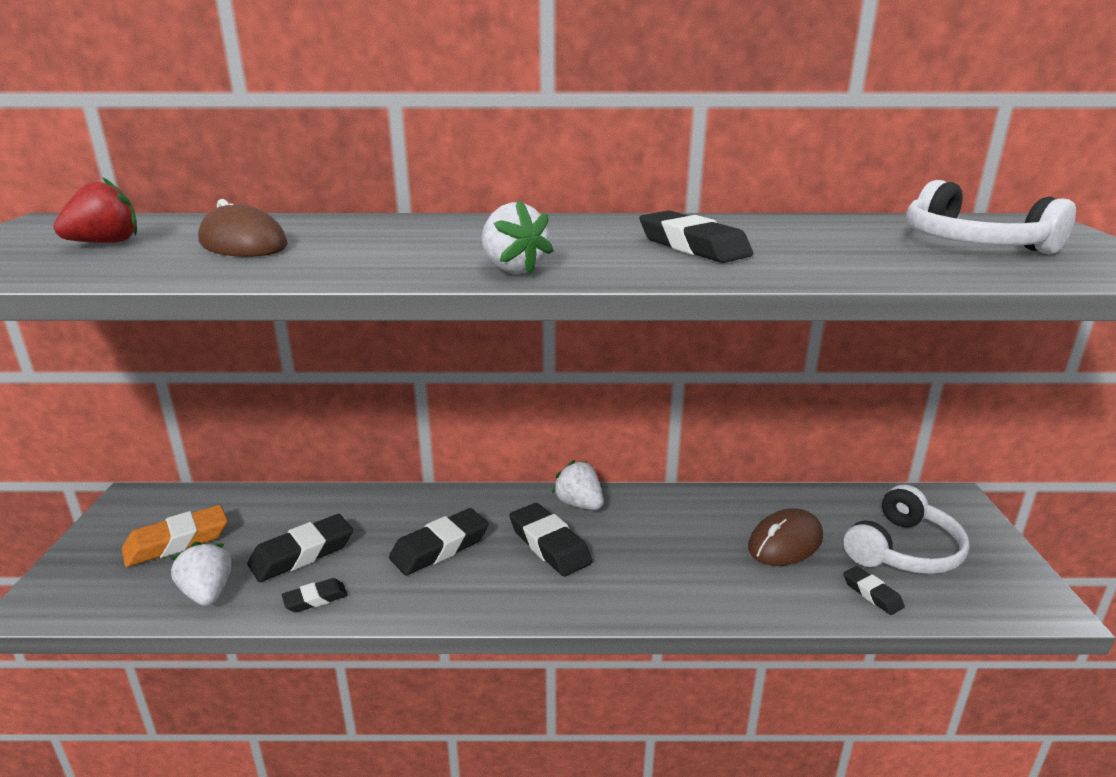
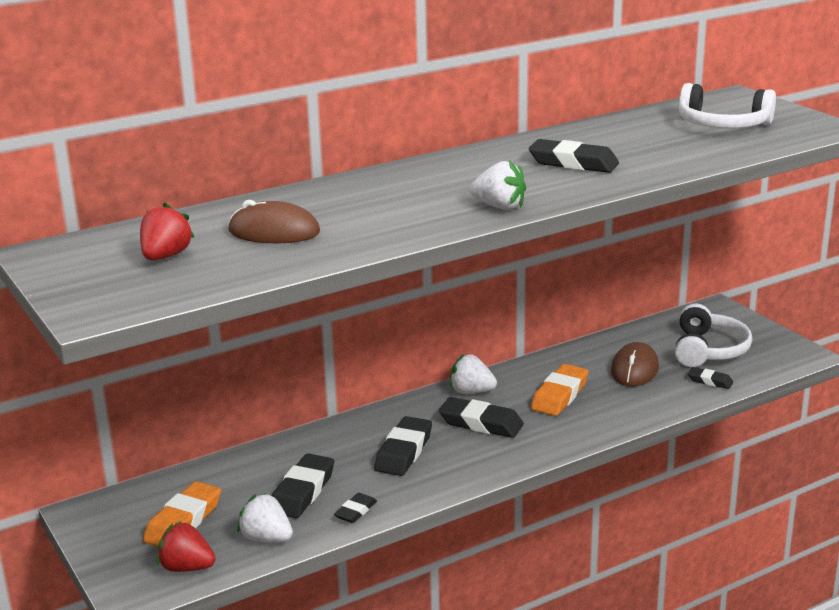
camera: 30 degrees left, 0 degrees up
(109, 594) = (186, 568): none -> red strawberry
(666, 543) = (559, 395): none -> orange eraser

